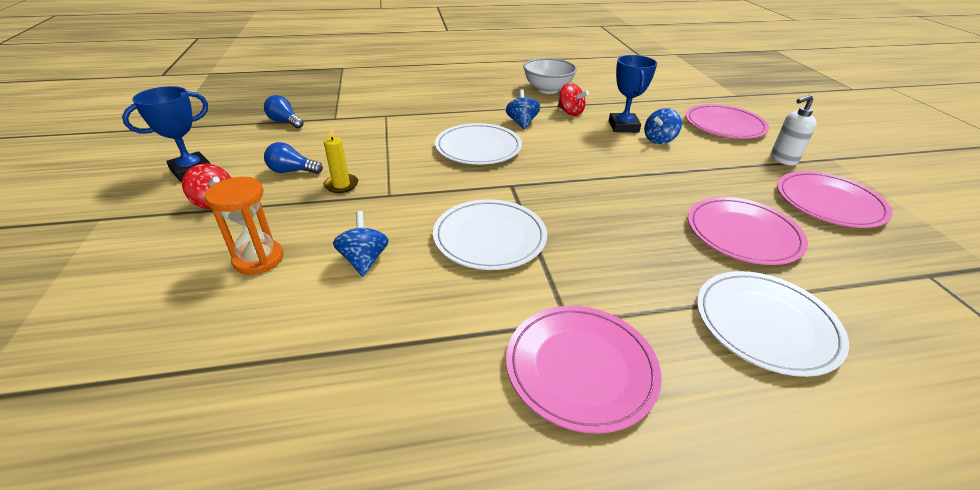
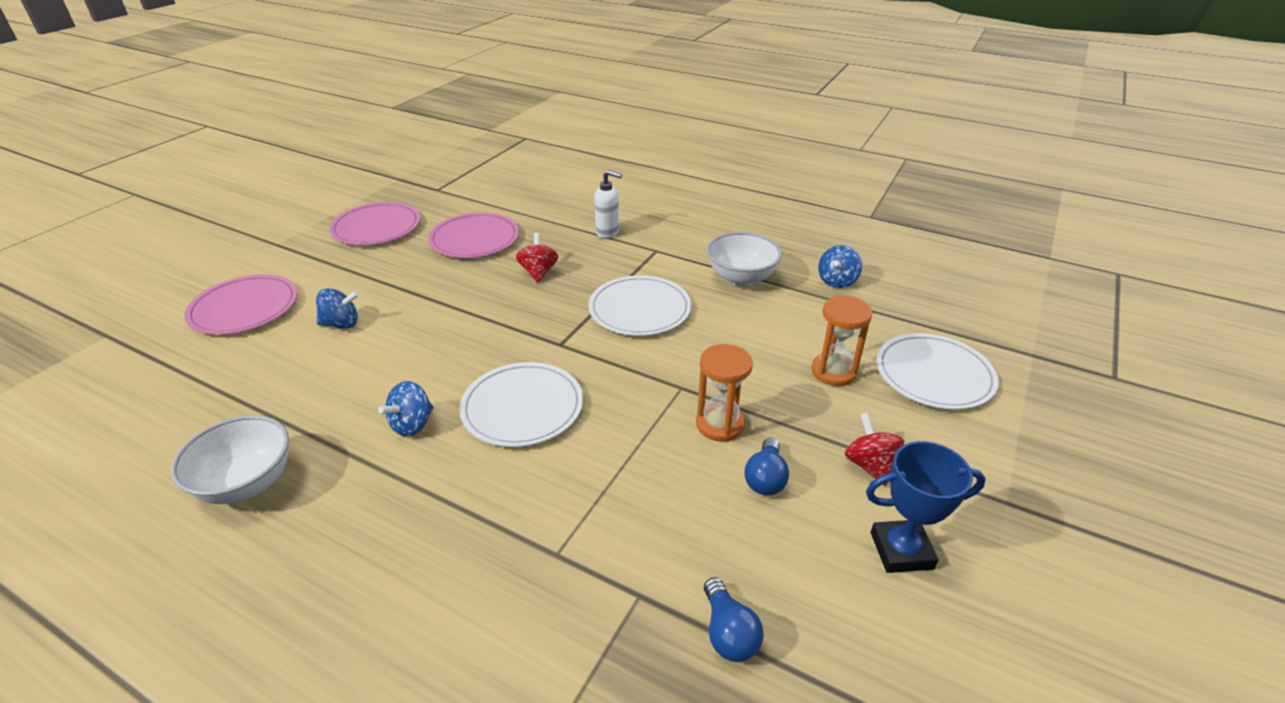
camera: 140 degrees left, 0 degrees up
(292, 171) = (765, 478): blue light bulb -> blue light bulb turned 60 degrees clockwise
(341, 185) = (720, 424): yellow candle -> orange hourglass
(364, 260) = (748, 334): blue spinning top -> blue spinning top (837, 281)
(424, 332) = (741, 278): none -> white bowl
(570, 112) = (327, 412): red spinning top -> red spinning top (538, 272)
(580, 368) = (676, 235): pink plate -> none
(623, 126) = (329, 357): blue trophy -> none
(766, 324) = (561, 211): white plate -> white plate (934, 375)
(783, 159) = (309, 260): white soap dispenser -> white soap dispenser (608, 232)

